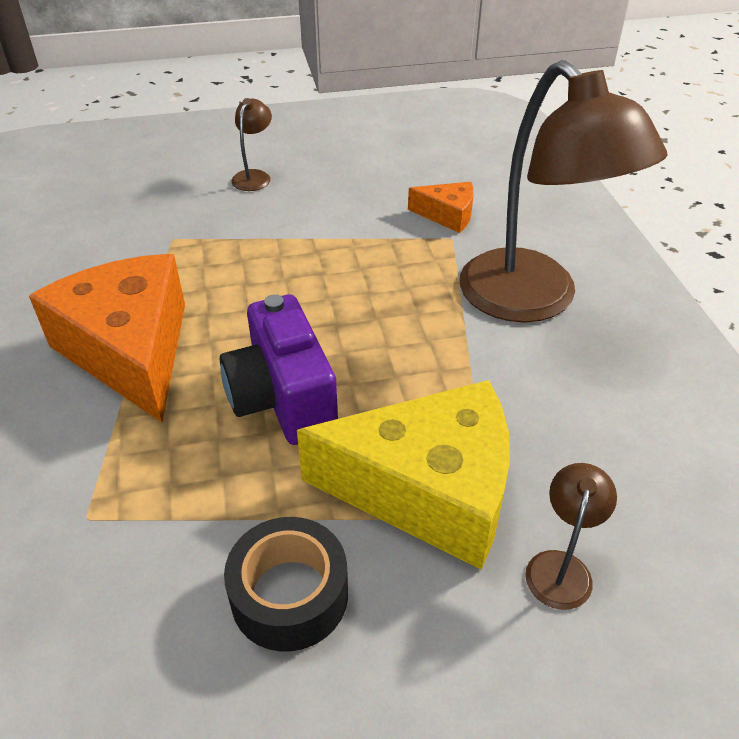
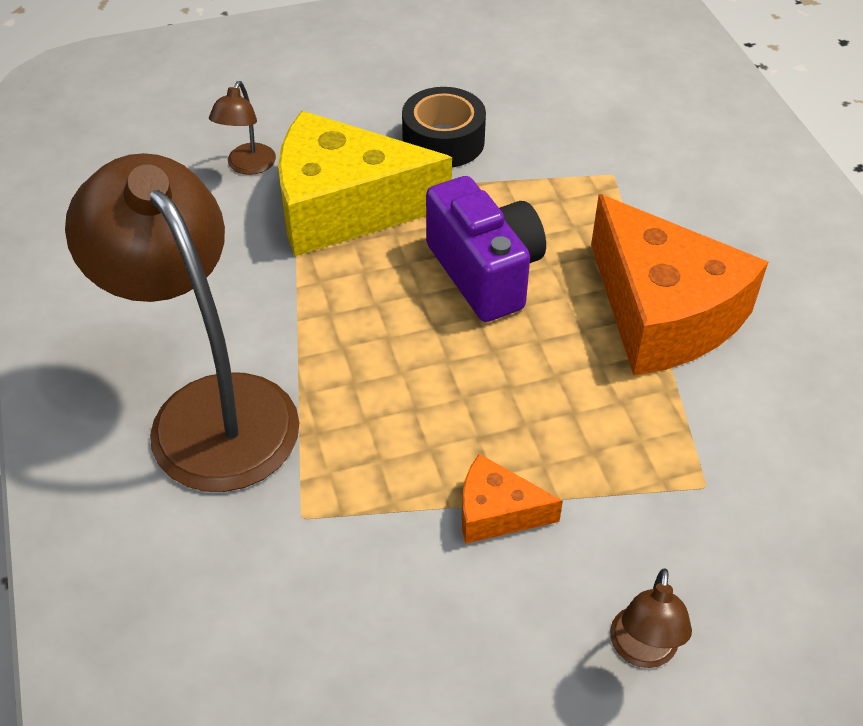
camera: 175 degrees right, 5 degrees up
(447, 215) = (304, 568): orange cheese -> orange cheese (497, 512)

